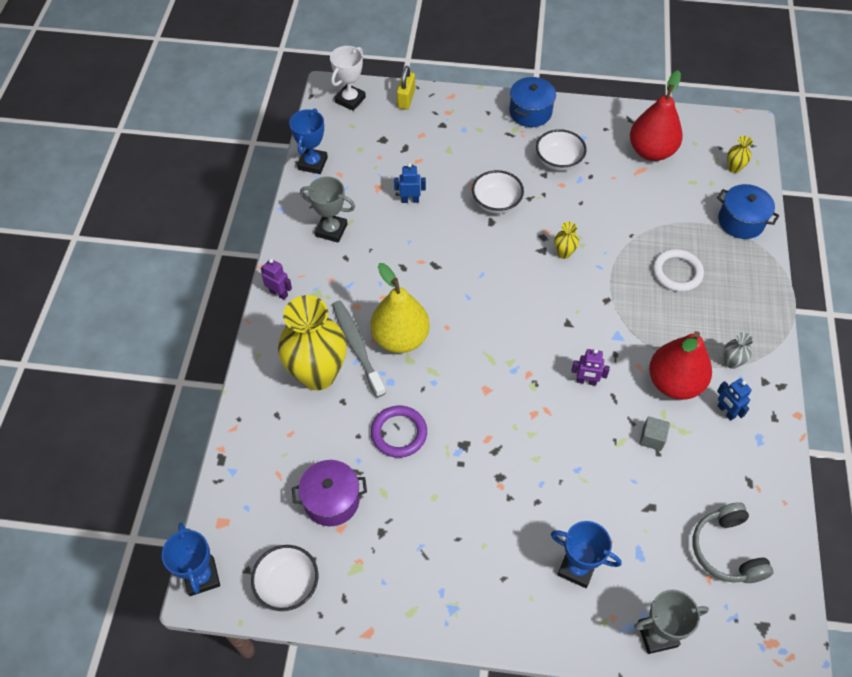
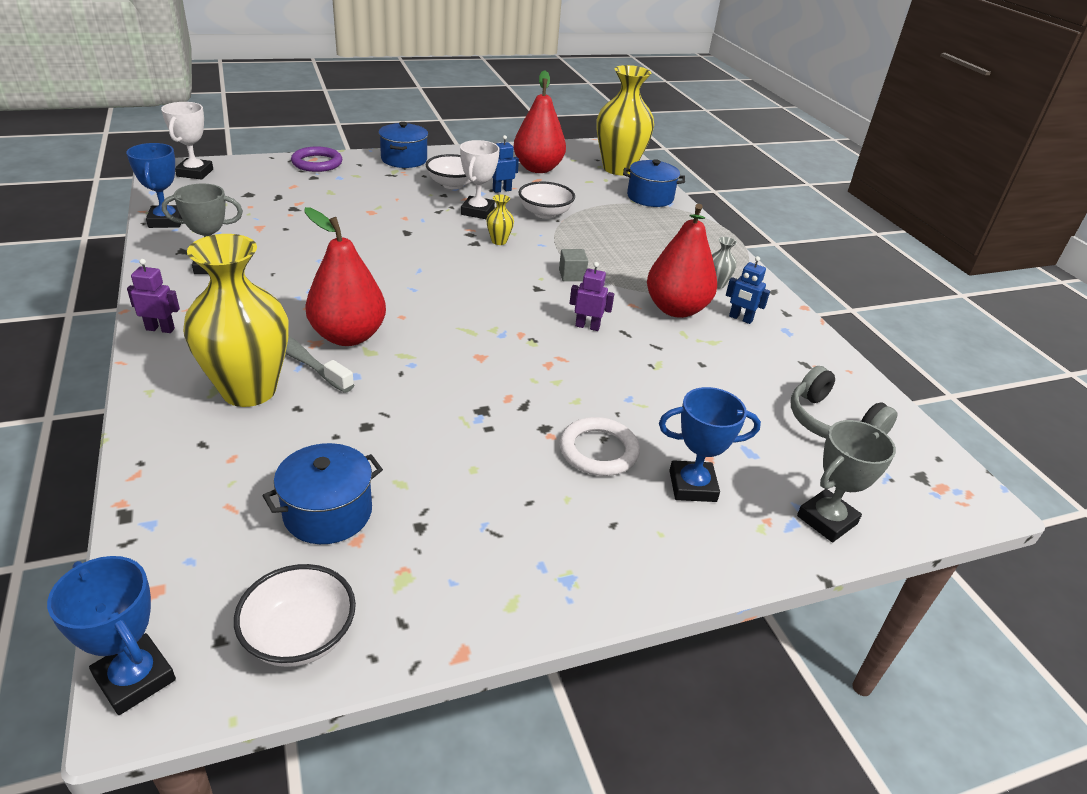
camera: 30 degrees left, 20 degrees down
(331, 500) = (328, 513): purple pot -> blue pot
(399, 433) = (391, 420): purple ring -> purple ring (317, 163)
(400, 338) = (348, 336): yellow pear -> red pear
(406, 99) = (262, 165): yellow padlock -> none
(410, 200) = (303, 230): blue robot -> blue robot (501, 190)
(496, 202) = (404, 219): white bowl -> white bowl (545, 213)
(564, 206) = (477, 211): none -> white trophy
(586, 381) = (587, 326): purple robot -> purple robot turned 150 degrees counterclockwise
(652, 438) = (687, 354): grey cube -> grey cube (572, 275)
(677, 272) = (619, 236): white ring -> white ring (598, 451)
(734, 168) = (618, 169): yellow vase -> yellow vase, size x2.49

